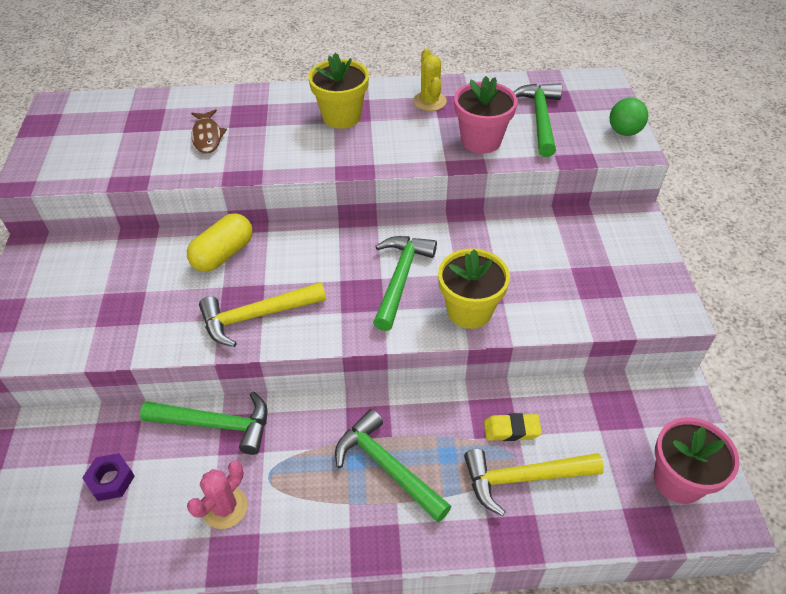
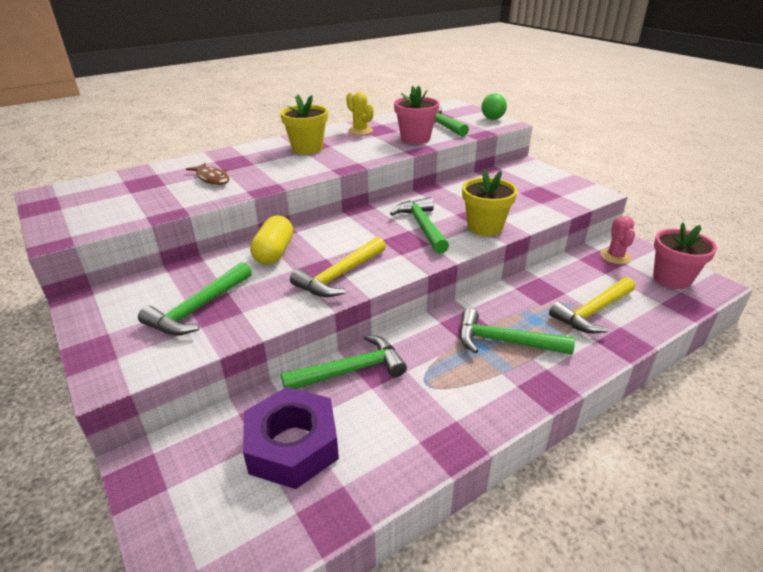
camera: 30 degrees left, 15 degrees down
(108, 302) = (198, 309): none -> green hammer
(111, 480) = (292, 445): purple nut -> purple nut, size x2.07
(225, 507) = (412, 417): pink cactus -> pink cactus (615, 256)
(511, 430) = (558, 292): yellow eraser -> none

